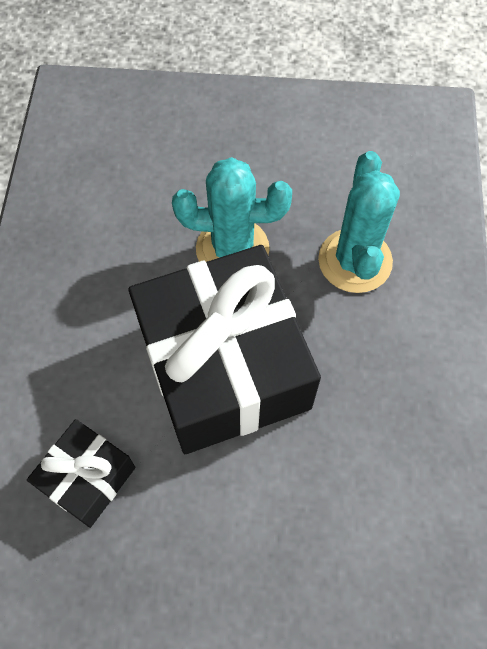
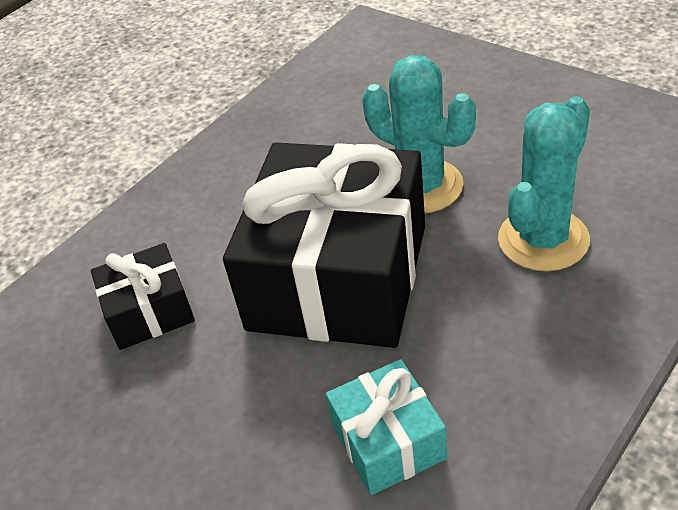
camera: 40 degrees right, 20 degrees down
(356, 489) = (388, 441): none -> turquoise gift

